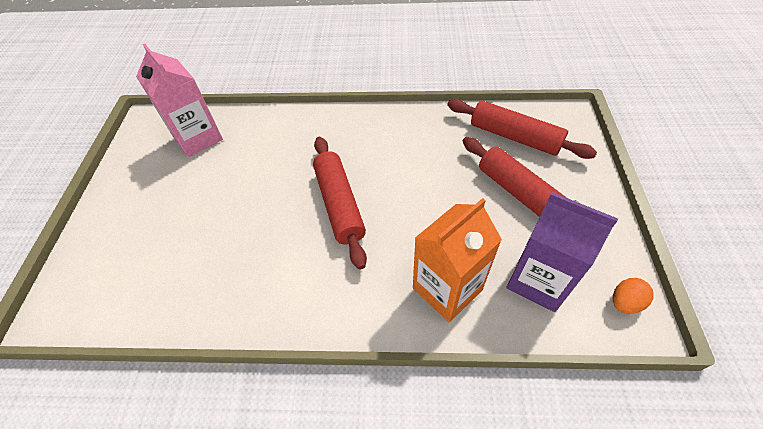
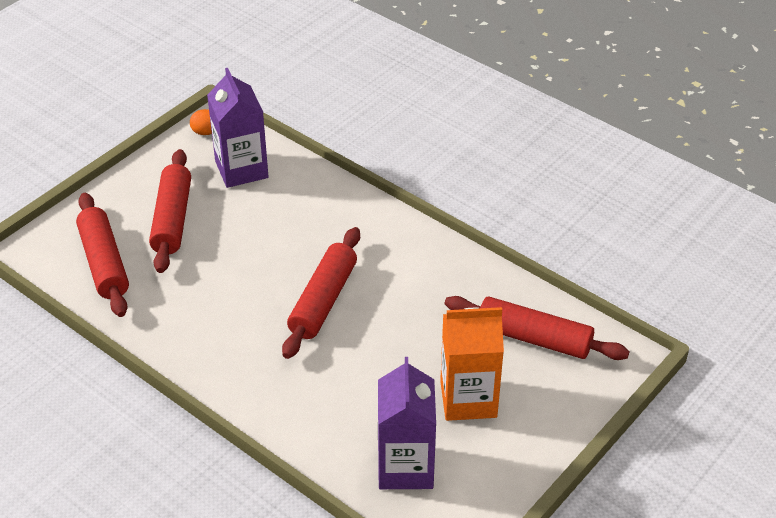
camera: 145 degrees left, 10 degrees down
(144, 279) = (534, 338): none -> red rolling pin
(198, 138) = (405, 467): pink carton -> purple carton
(447, 289) = (307, 199): orange carton -> orange carton (468, 399)

